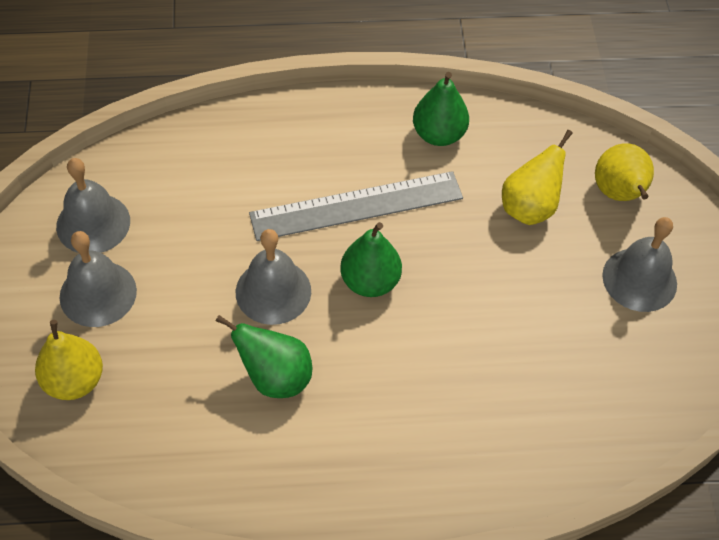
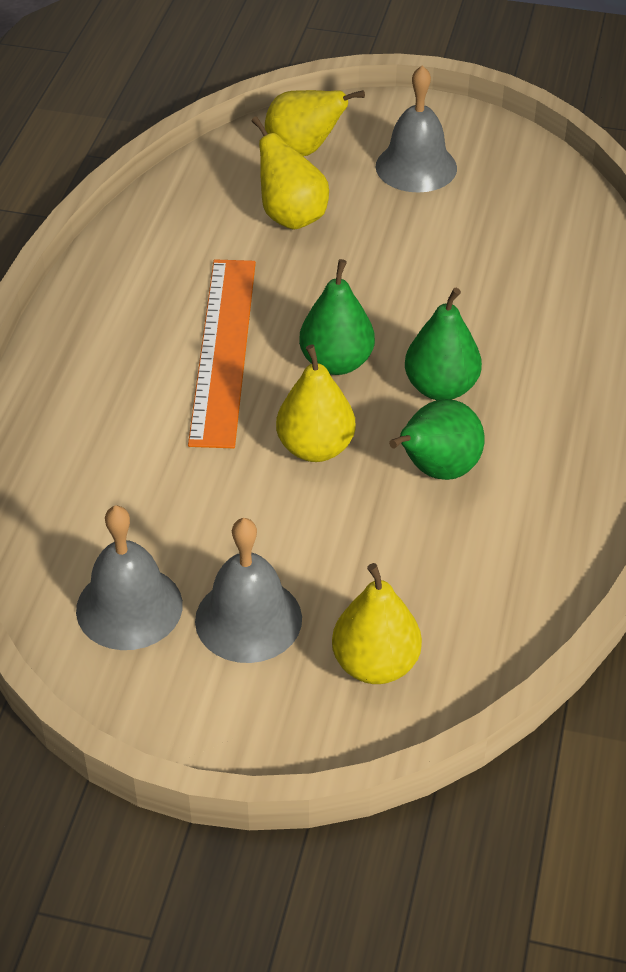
camera: 70 degrees left, 10 degrees down
(273, 291) = (315, 448): grey bell -> yellow pear
(356, 205) = (223, 349): grey ruler -> orange ruler
(438, 134) = (152, 259): green pear -> green pear (441, 388)

